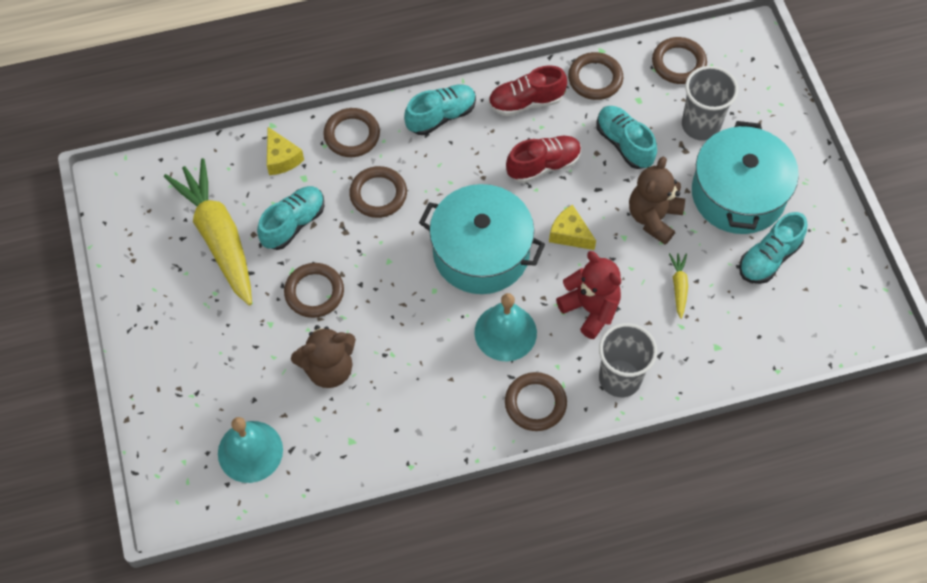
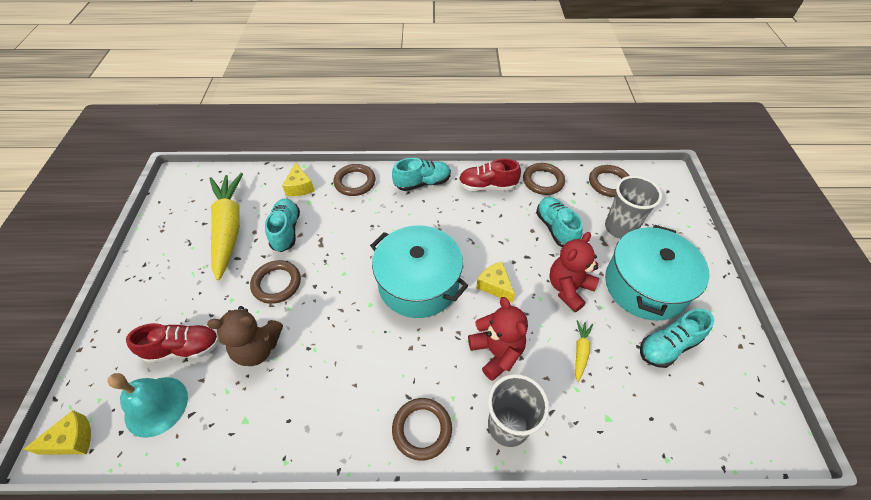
camera: 15 degrees right, 10 degrees down
(181, 503) = (72, 440): none -> yellow cheese
(293, 224) = (286, 231): turquoise shoe -> turquoise shoe turned 60 degrees counterclockwise
(378, 194) = (356, 224): brown ring -> none
(505, 332) = (416, 354): turquoise bell -> none
(543, 165) = (488, 230): red shoe -> red shoe (184, 348)
(653, 218) = (568, 288): brown teddy bear -> red teddy bear

